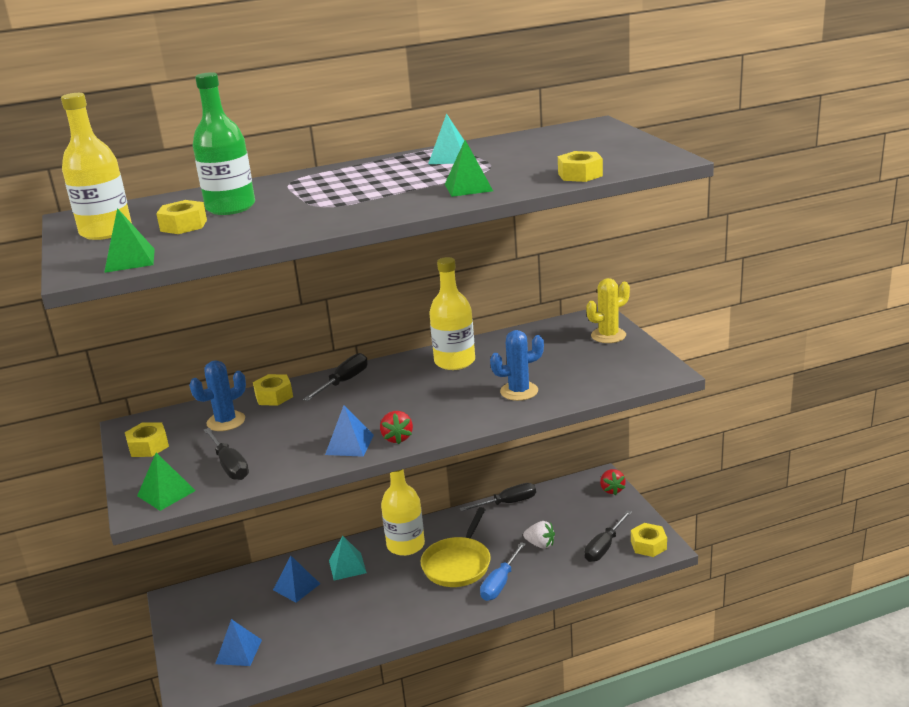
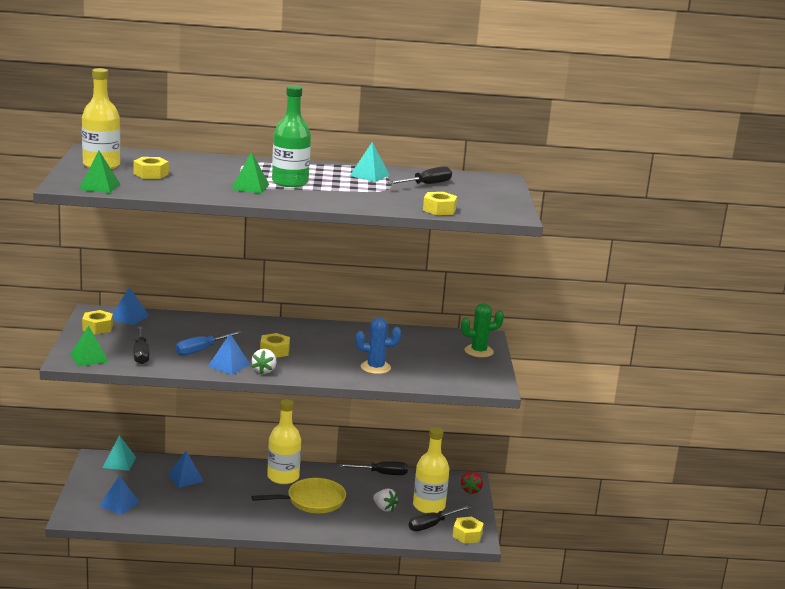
camera: 15 degrees right, 5 degrees down
(179, 419) = (129, 317): none -> blue pyramid
(226, 421) = (159, 327): blue cactus -> none
(230, 207) = (191, 170): green bottle -> green bottle (290, 182)
(274, 396) = (203, 321): yellow nut -> yellow nut (274, 351)
(344, 382) = (258, 326): black screwdriver -> black screwdriver (426, 184)
(347, 566) = (230, 477): turquoise pyramid -> turquoise pyramid (119, 462)
(397, 438) = (264, 371): red strawberry -> white strawberry
(454, 361) = (348, 336): yellow bottle -> yellow bottle (429, 506)
(458, 564) = (312, 501): yellow pan -> yellow pan turned 150 degrees counterclockwise
(468, 187) = (355, 198): green pyramid -> green pyramid (250, 187)
(500, 583) = (334, 523): blue screwdriver -> blue screwdriver (201, 350)
(608, 335) = (478, 351): yellow cactus -> green cactus

